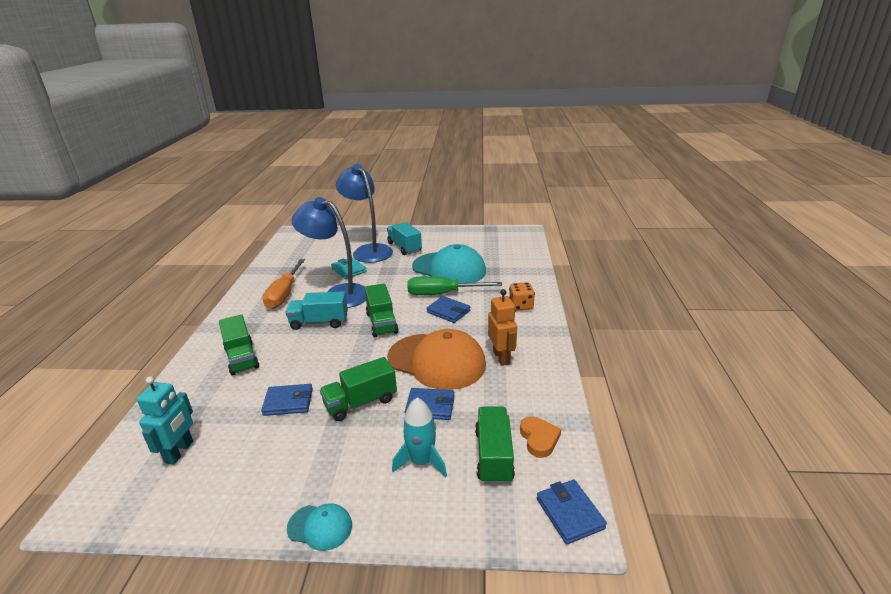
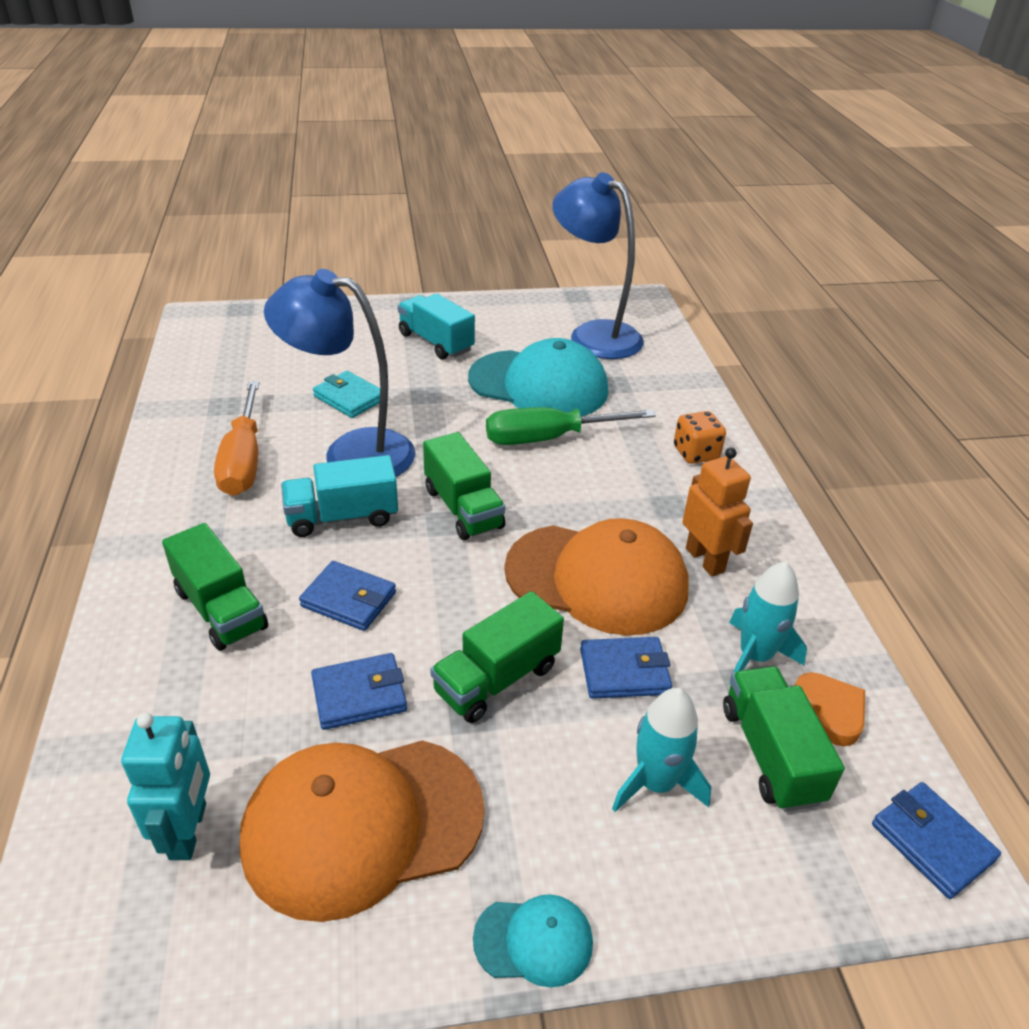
camera: 15 degrees left, 10 degrees up
(261, 460) = (362, 824): none -> orange cap
(368, 250) = (369, 353): blue lamp -> blue lamp (593, 335)
(448, 311) = (575, 475): blue wallet -> blue wallet (349, 599)
(508, 407) = (755, 656): none -> turquoise rocket

